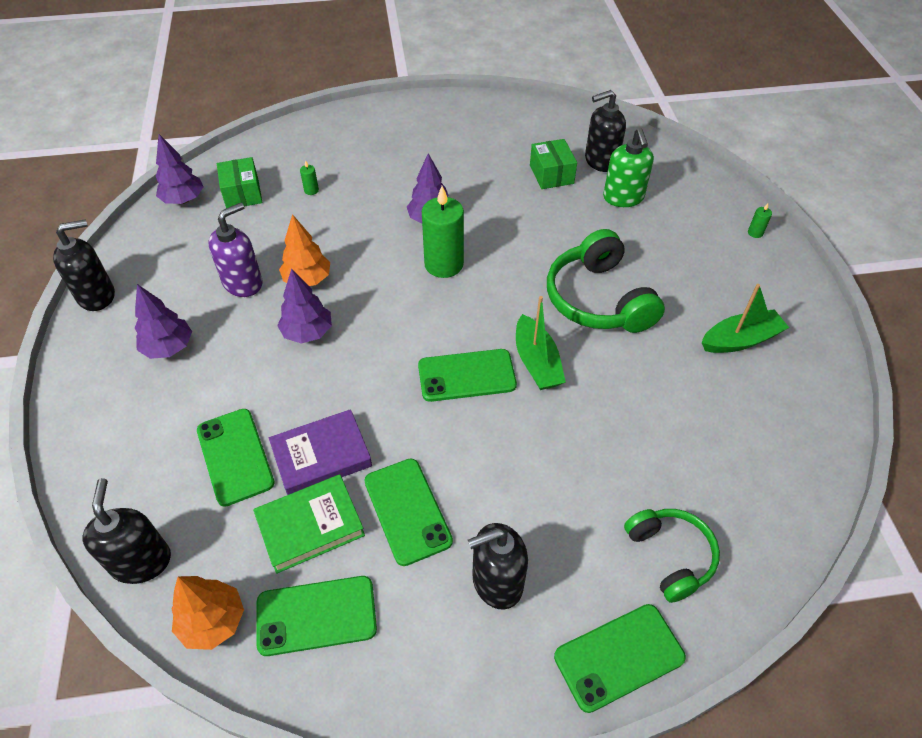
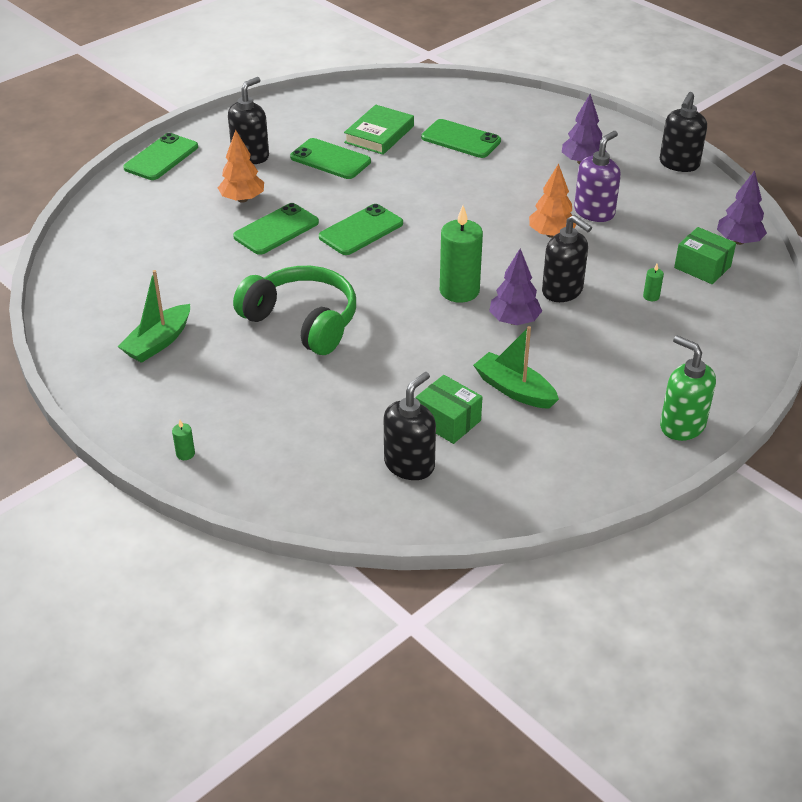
camera: 145 degrees right, 10 degrees down
(141, 561) = (451, 93): black soap dispenser -> black soap dispenser (562, 291)
(213, 622) = (386, 92): orange tree -> orange tree (242, 199)
(243, 283) = (594, 212): purple soap dispenser -> purple soap dispenser turned 150 degrees counterclockwise
(307, 332) = (503, 206): purple tree -> none
(316, 616) = (336, 112): green phone -> green phone (276, 229)
(321, 456) = (409, 159): purple book -> none
(536, 362) = (317, 258): green boat -> green boat (514, 390)
(623, 198) = (350, 429): green soap dispenser -> green soap dispenser (682, 425)
(670, 556) = (152, 202): green headphones -> none

